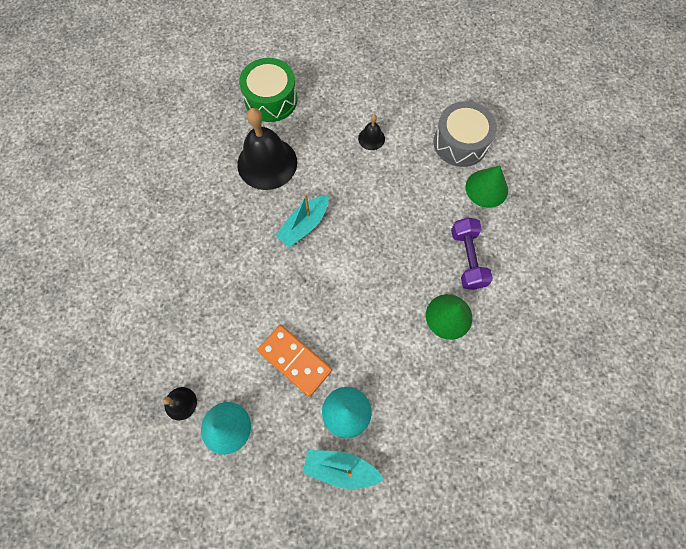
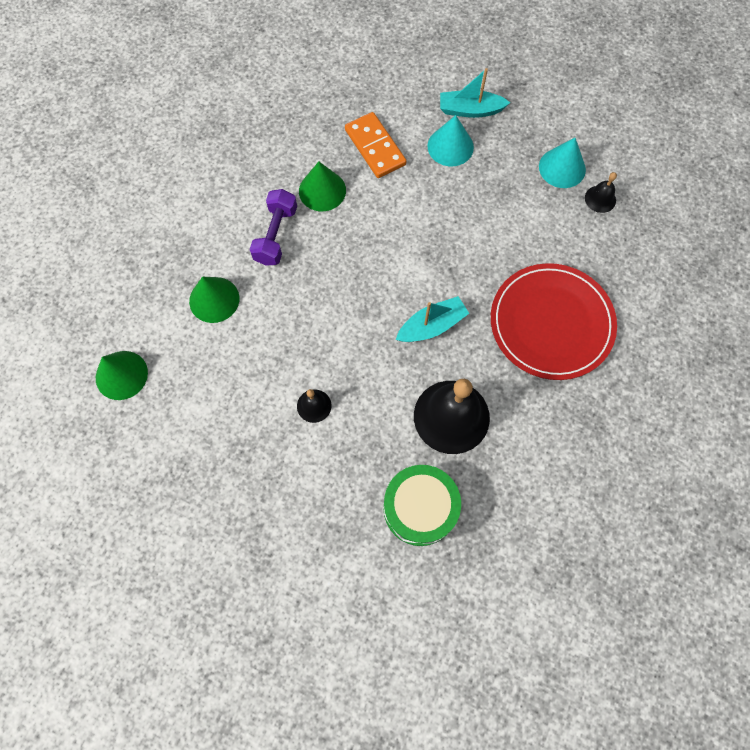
camera: 160 degrees left, 0 degrees up
(205, 260) = (551, 323): none -> red plate
(295, 360) = (483, 200): orange domino -> orange domino (375, 147)
(340, 468) = (470, 110): turquoise boat -> turquoise boat turned 150 degrees clockwise
(460, 143) = (212, 363): grey drum -> none
(520, 114) = (121, 375): none -> green cone

